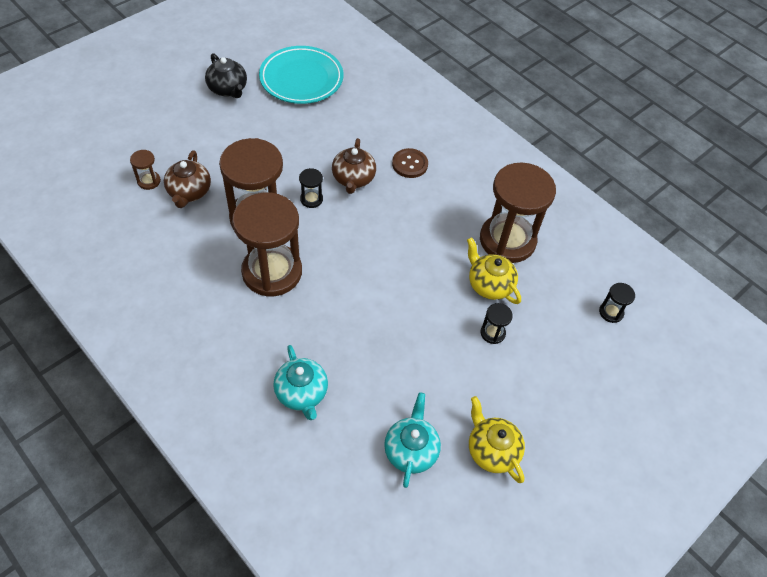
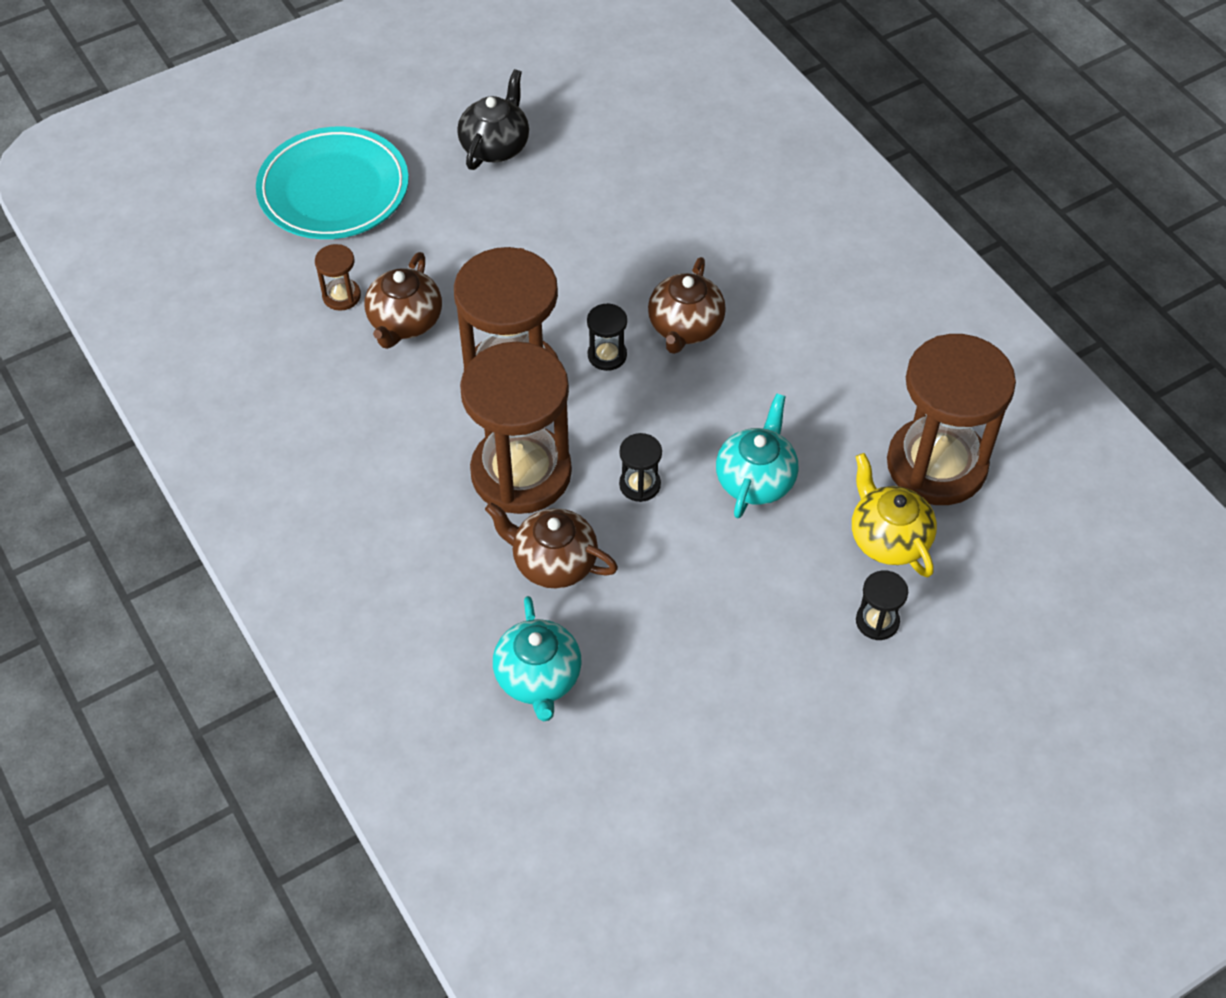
camera: 15 degrees right, 0 degrees up
(228, 89) = (495, 146): black teapot -> black teapot turned 135 degrees counterclockwise
(299, 322) = (553, 562): none -> brown teapot
(301, 79) = (625, 137): turquoise plate -> turquoise plate (334, 190)
(410, 164) = (789, 310): brown button -> none
(411, 450) = (701, 794): turquoise teapot -> turquoise teapot (755, 479)
(492, 450) = (836, 814): yellow teapot -> none
(611, 312) = (1096, 613): black hourglass -> black hourglass (640, 485)

